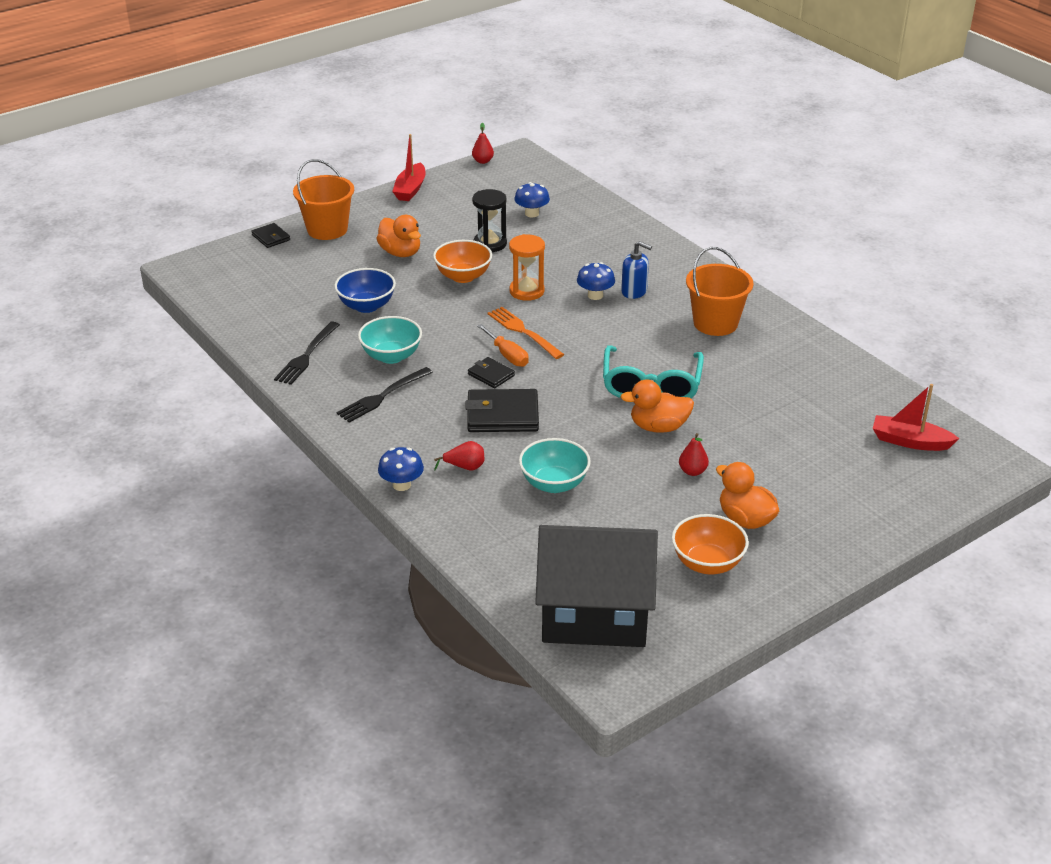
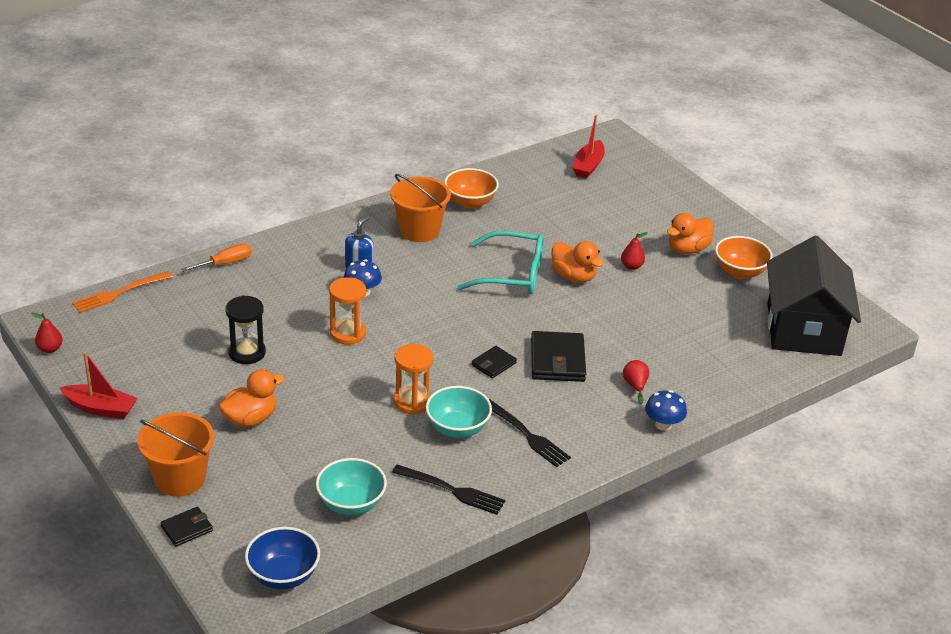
camera: 90 degrees left, 0 degrees up
(366, 306) = (359, 446): blue bowl -> blue bowl (283, 575)
(428, 330) = (412, 402): none -> orange hourglass
(463, 276) = (311, 374): orange bowl -> orange bowl (470, 202)
(507, 355) = (461, 352): orange screwdriver -> orange screwdriver (225, 263)
(523, 332) = (421, 340): orange fork -> orange fork (119, 293)
(532, 213) = (188, 320): blue mushroom -> none
(554, 484) = (653, 337): turquoise bowl -> turquoise bowl (351, 504)
(658, 427) = (573, 277): orange duck -> orange duck turned 45 degrees counterclockwise

